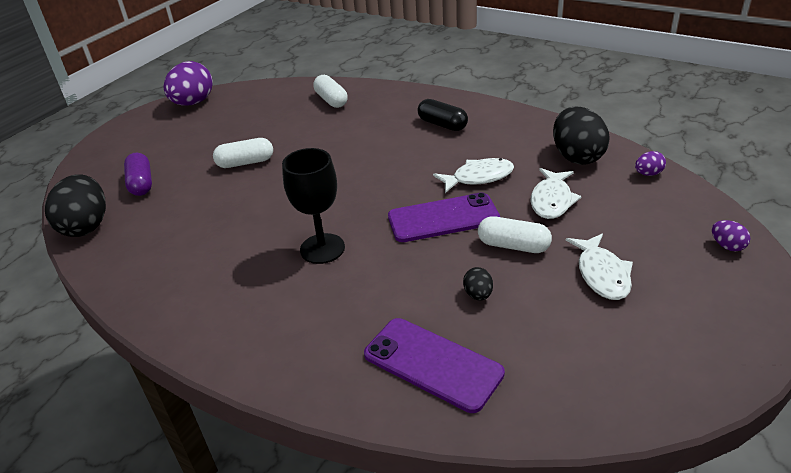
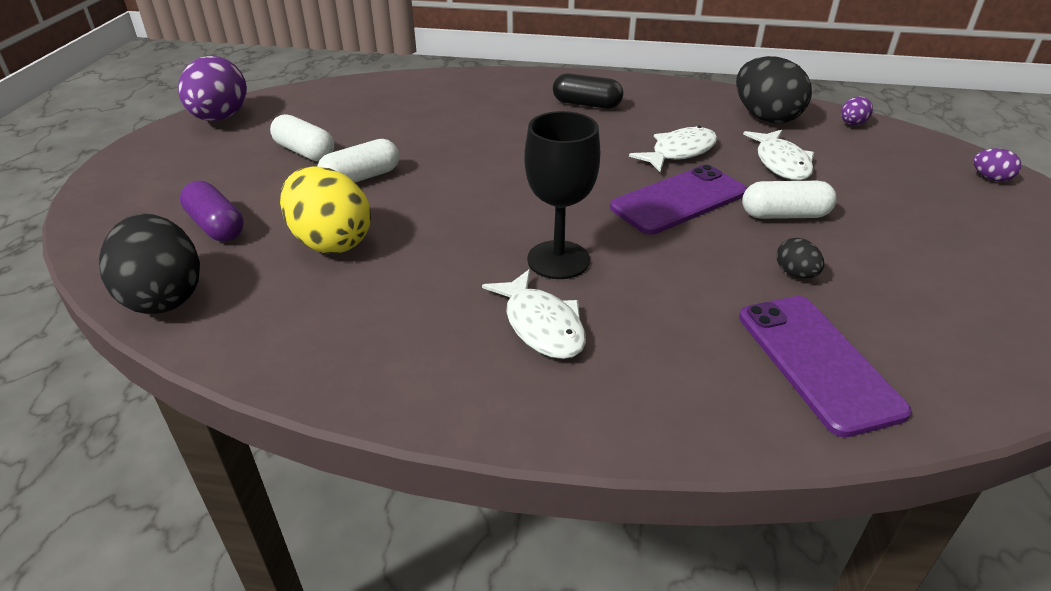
camera: 25 degrees left, 0 degrees up
(196, 207) = (331, 242): none -> yellow egg
(331, 100) = (422, 94): white capsule -> white capsule (305, 152)
(432, 364) = (817, 362): purple phone -> purple phone turned 60 degrees clockwise
(602, 274) = (903, 226): white fish -> white fish (541, 325)

